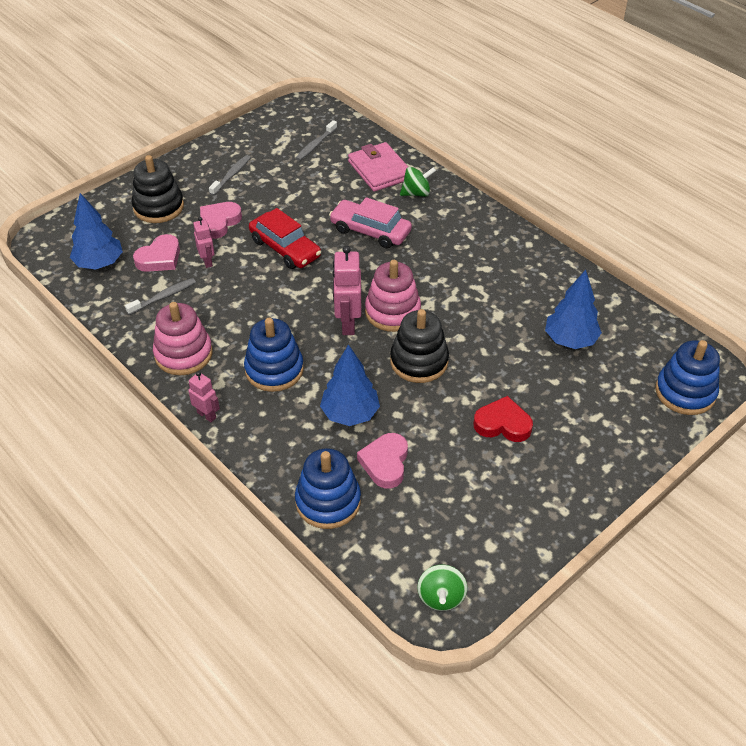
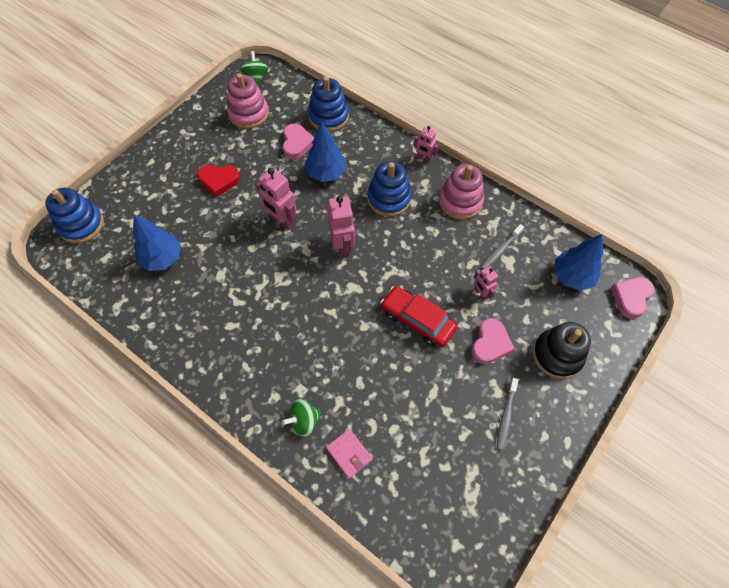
camera: 170 degrees right, 15 degrees up
(159, 258) = (524, 291): pink heart -> pink heart (631, 298)
(315, 145) = (431, 489): grey toothbrush -> none
(370, 231) = (343, 356): pink car -> none
(379, 170) = (349, 454): pink wallet -> pink wallet, size x0.61
(392, 312) = (308, 264): pink stacking toy -> pink stacking toy (248, 113)
(419, 361) = (282, 221): black stacking toy -> pink robot

